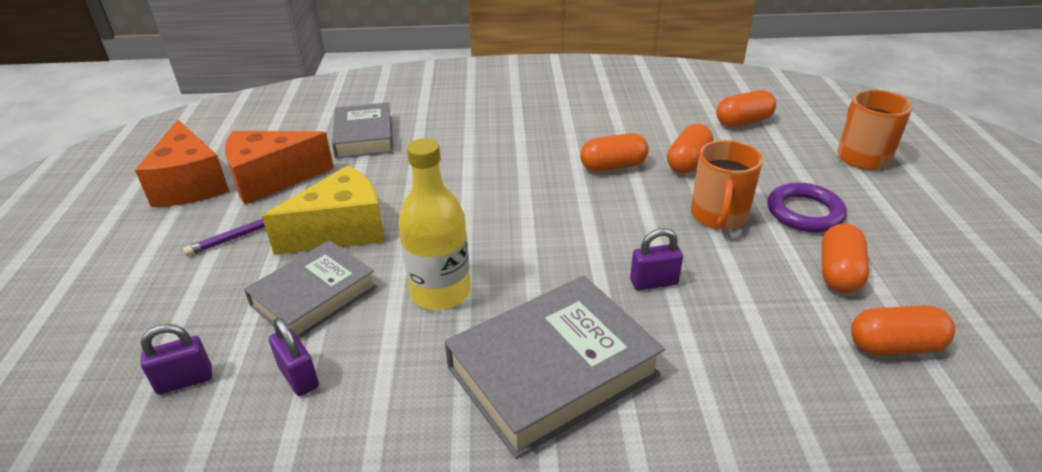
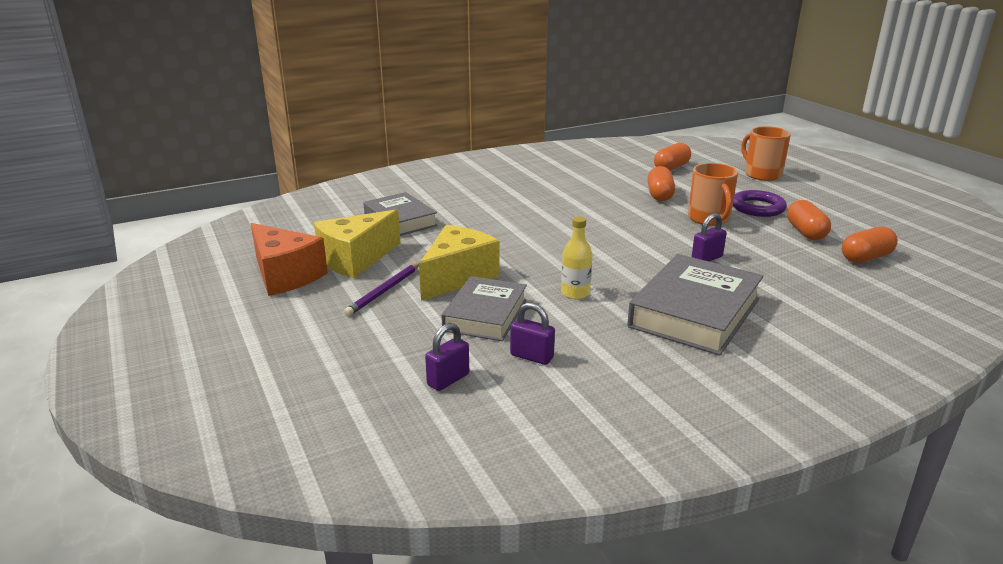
camera: 25 degrees left, 10 degrees down
(271, 179) = (356, 259): orange cheese -> yellow cheese
(440, 292) = (575, 293): yellow bottle -> yellow bottle, size x0.61
(613, 166) = (612, 205): orange capsule -> none

